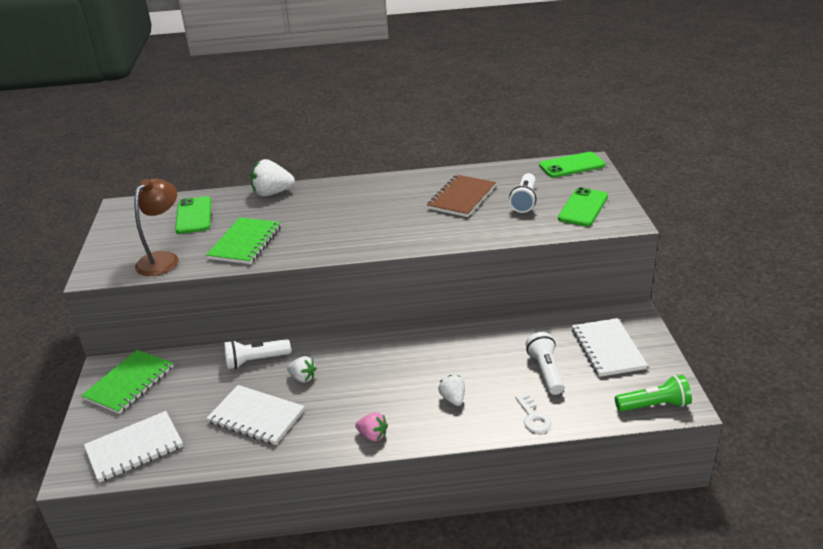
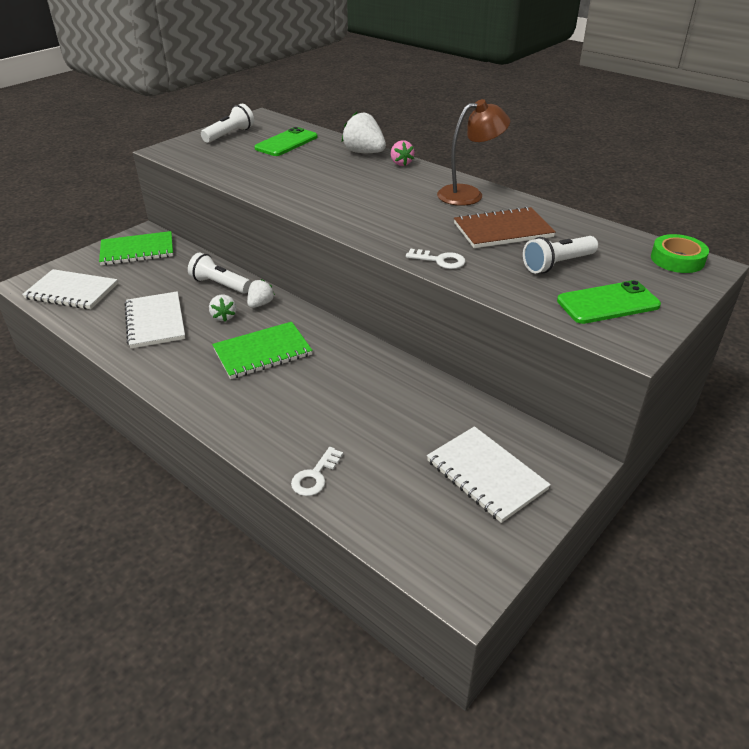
camera: 45 degrees right, 5 degrees up
(163, 259) = (214, 161): brown lamp -> brown lamp (469, 194)
(245, 242) = (279, 177): green notebook -> green notebook (262, 352)
(373, 435) = (190, 391): pink strawberry -> pink strawberry (401, 163)
(453, 399) = (285, 410): white strawberry -> white strawberry (260, 304)
(463, 235) = (440, 260): none -> white key
(546, 371) = (394, 448): white flashlight -> white flashlight (230, 135)
(571, 165) = (677, 259): green phone -> green tape
(607, 349) = (486, 475): white notebook -> white notebook turned 75 degrees counterclockwise
(654, 405) = (435, 563): green flashlight -> none

